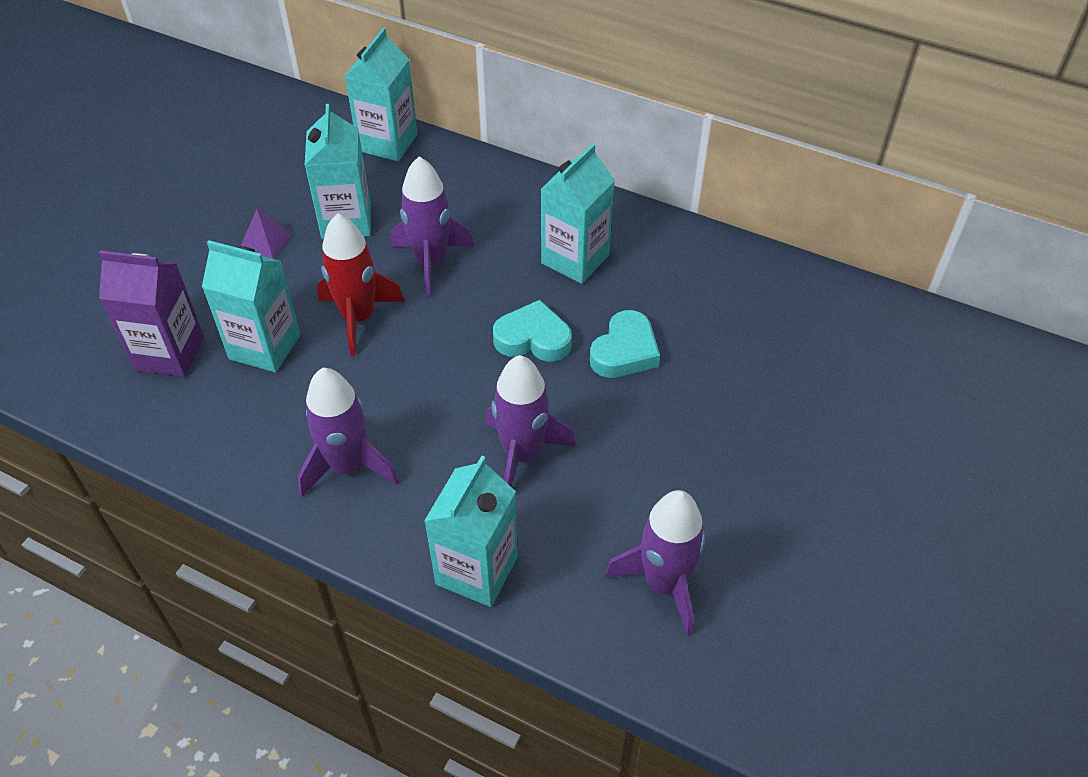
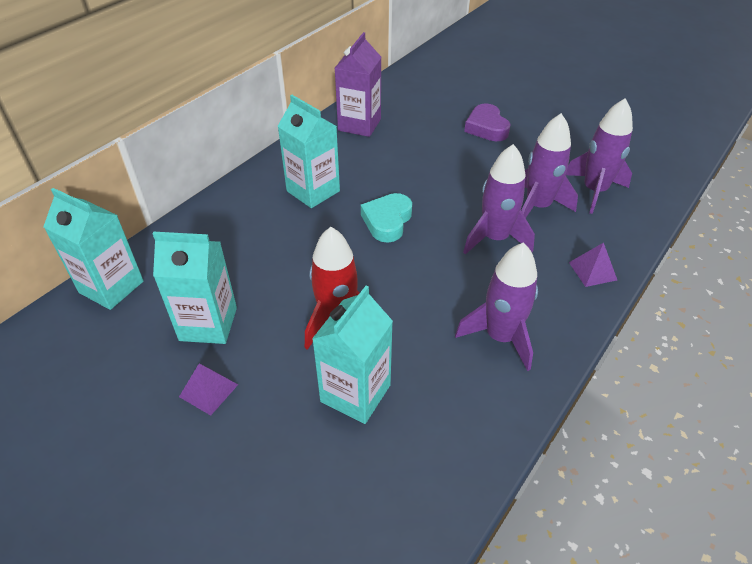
camera: 80 degrees left, 5 degrees down
(169, 353) = (345, 480): purple carton -> purple carton (359, 125)
(431, 262) = (286, 269): purple rocket -> purple rocket (537, 206)
(477, 570) = (592, 271): turquoise carton -> purple pyramid
(625, 351) = (409, 180): turquoise heart -> none
(793, 434) = (486, 127): none -> purple heart

